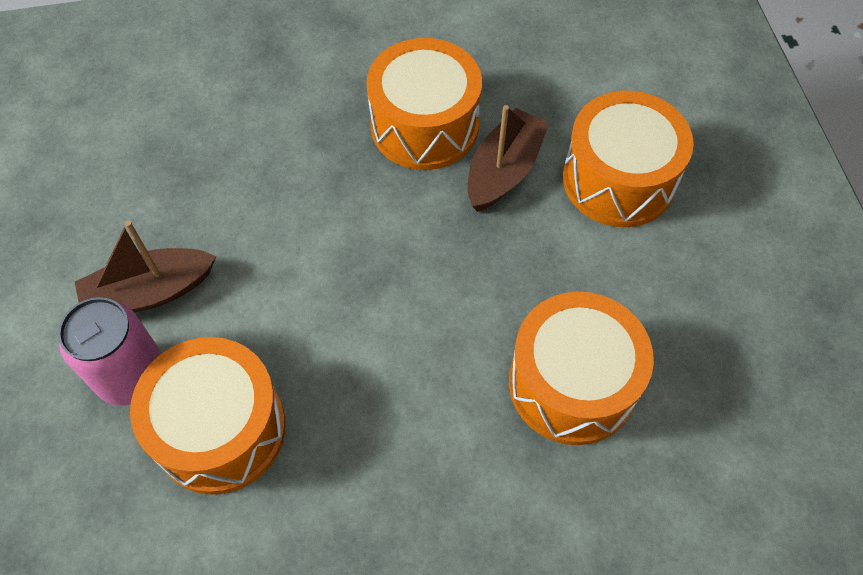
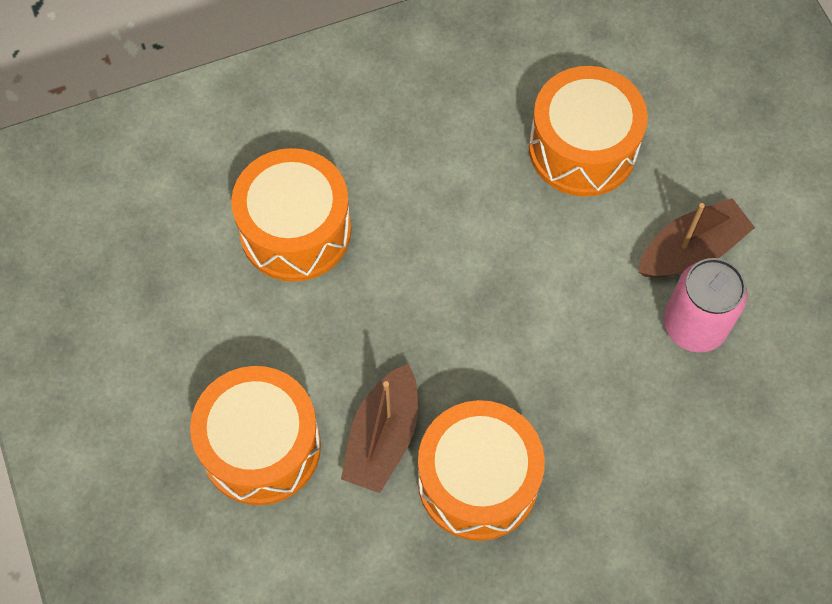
camera: 170 degrees right, 5 degrees up
(131, 375) = (674, 178): pink can -> pink can (694, 325)

